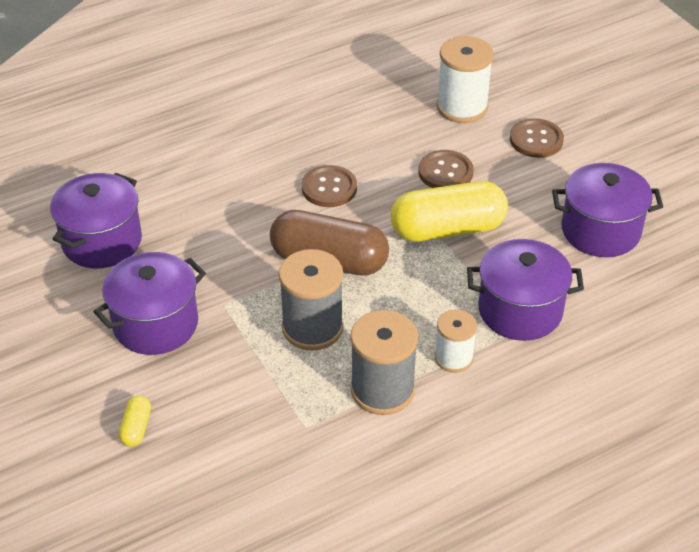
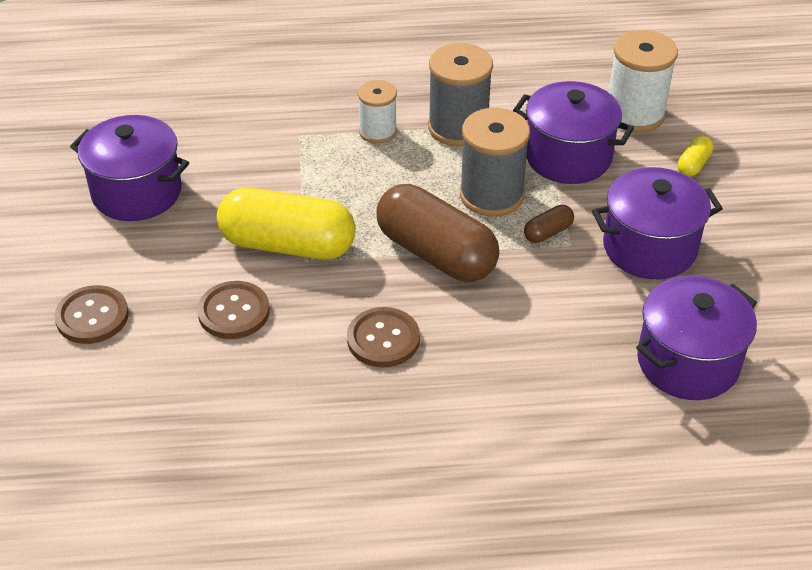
camera: 155 degrees left, 0 degrees up
(247, 309) = (548, 232): none -> brown capsule
(462, 107) = (133, 398): white spool -> white spool (634, 114)
(520, 310) = (285, 149): purple pot -> purple pot (568, 157)

